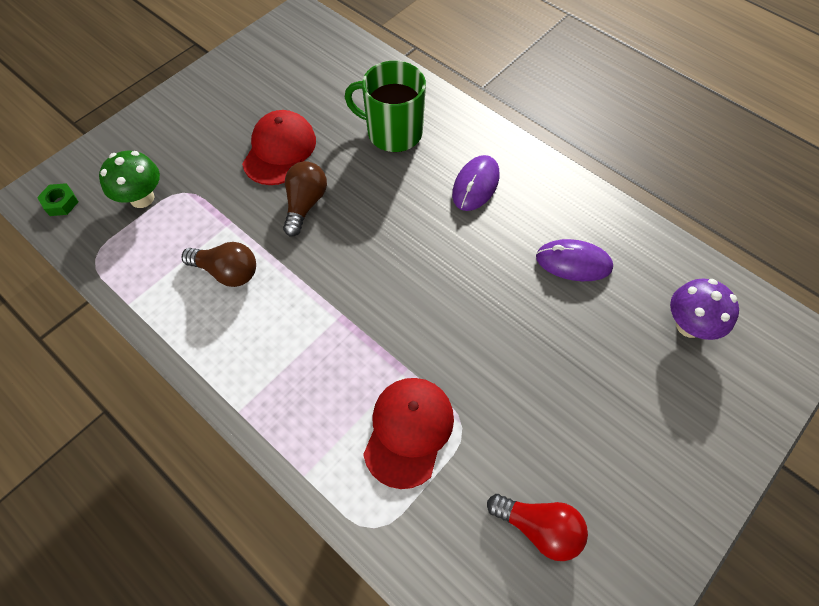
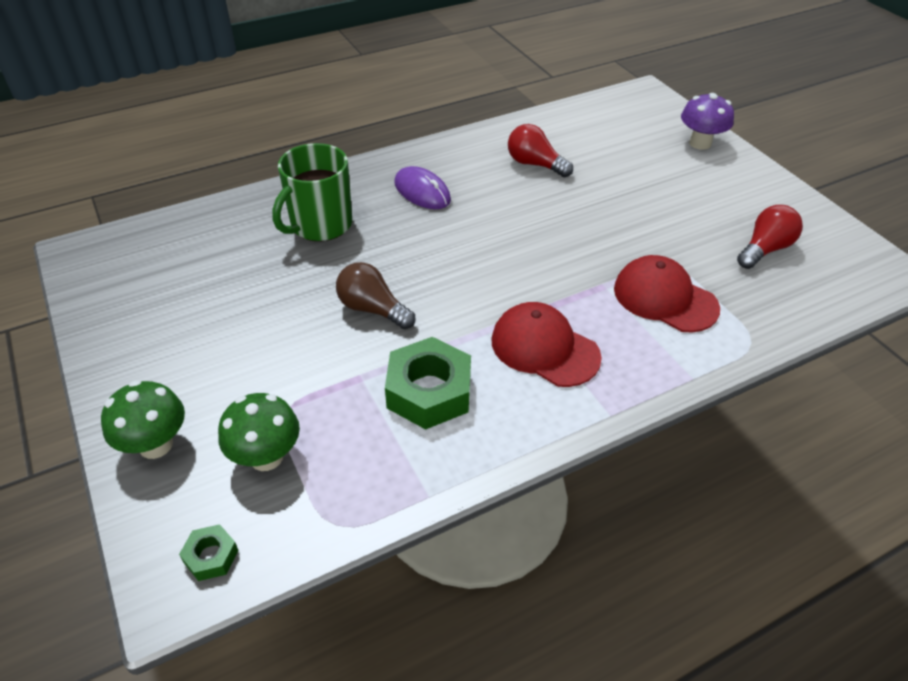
camera: 70 degrees left, 15 degrees down
(139, 138) = (156, 445): none -> green mushroom
(227, 272) = (429, 391): brown light bulb -> green nut
(279, 150) = (281, 313): red cap -> red cap (544, 348)
(573, 262) = (534, 164): purple mouse -> red light bulb
(689, 325) = (616, 131): purple mushroom -> purple mushroom (700, 143)

